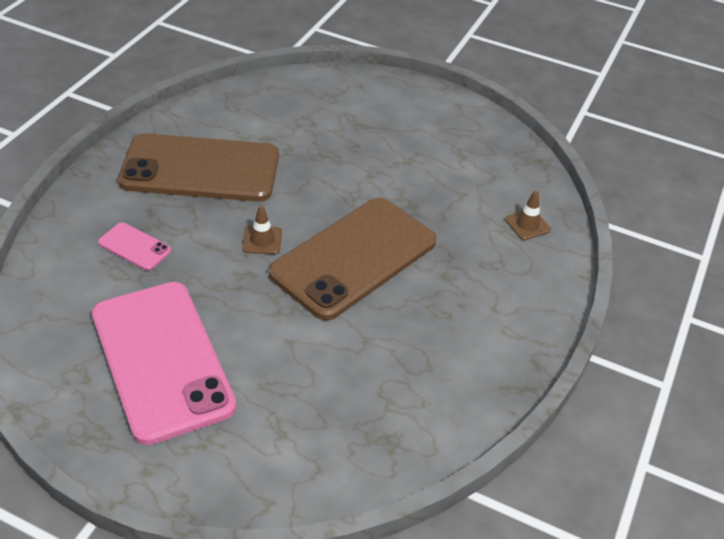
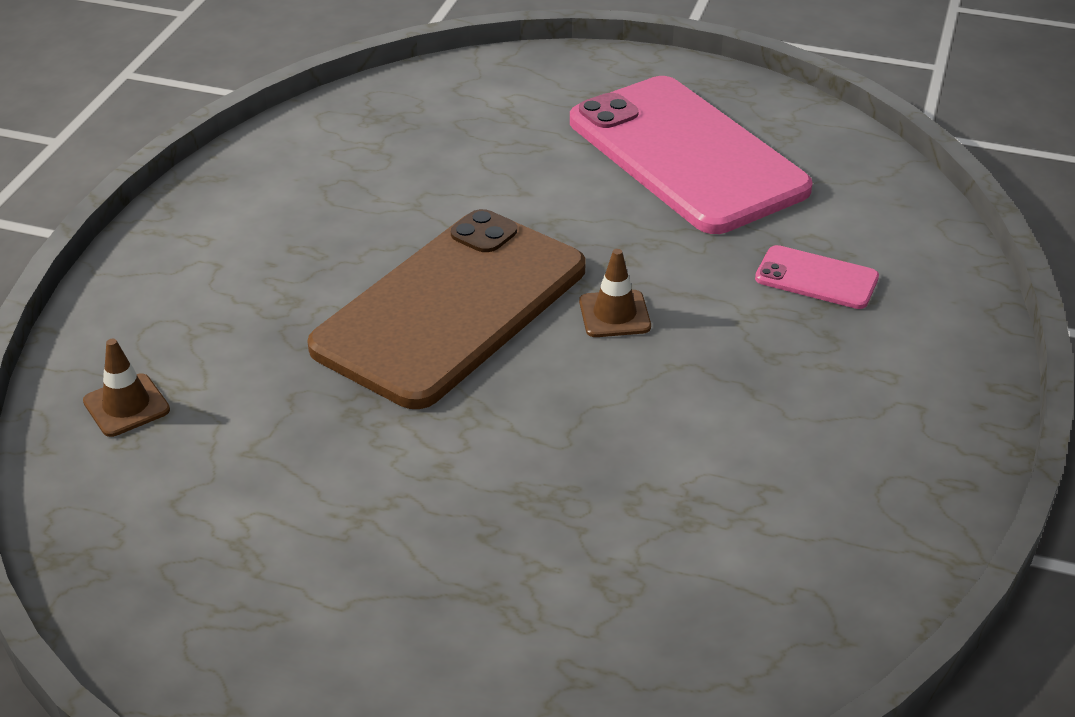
camera: 175 degrees right, 5 degrees down
(200, 169) = (790, 428): brown phone -> none

